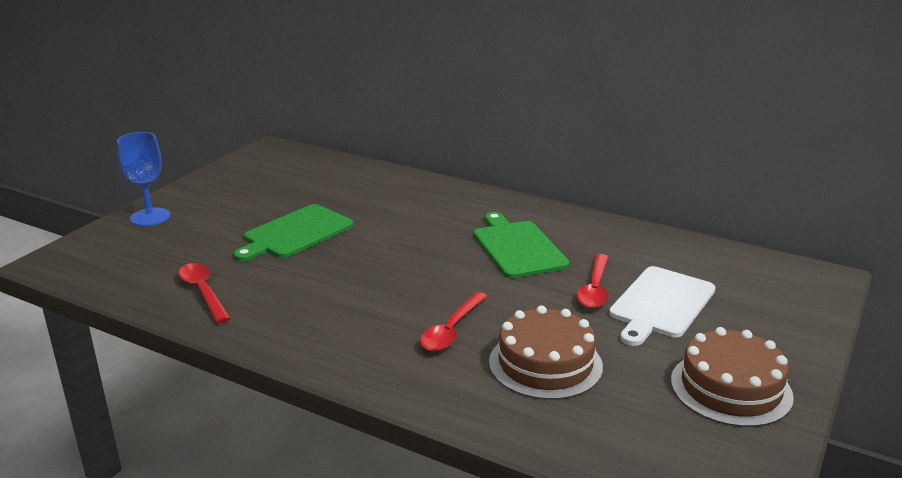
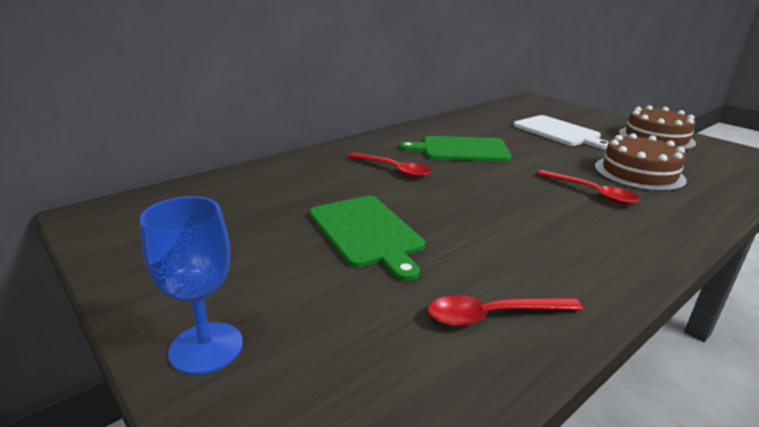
camera: 70 degrees left, 0 degrees up
(594, 289) = (534, 142): red spoon -> red spoon (393, 169)

